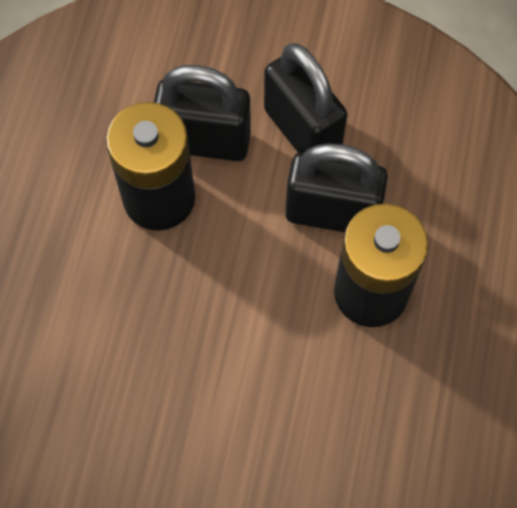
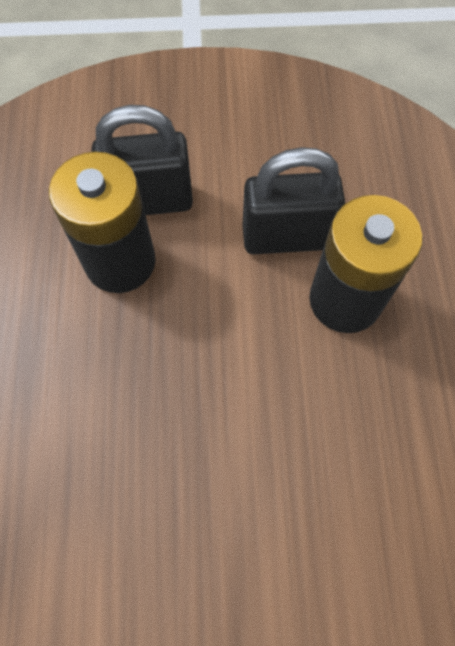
camera: 15 degrees left, 0 degrees up
(302, 131) = (236, 171): black padlock -> none

